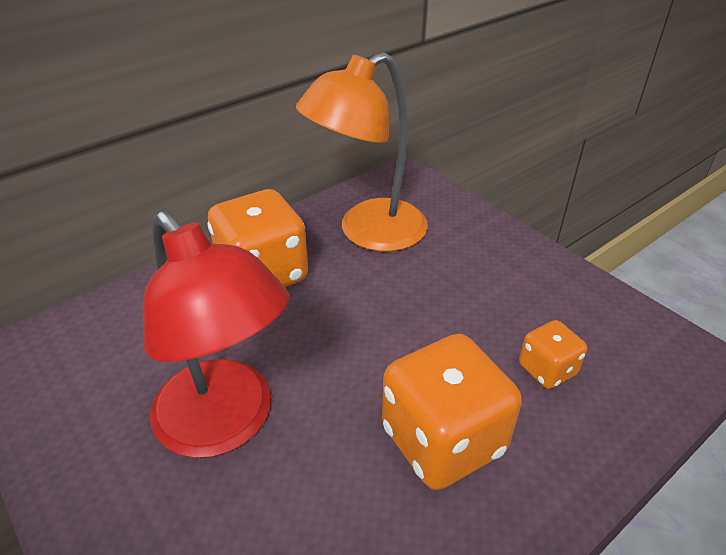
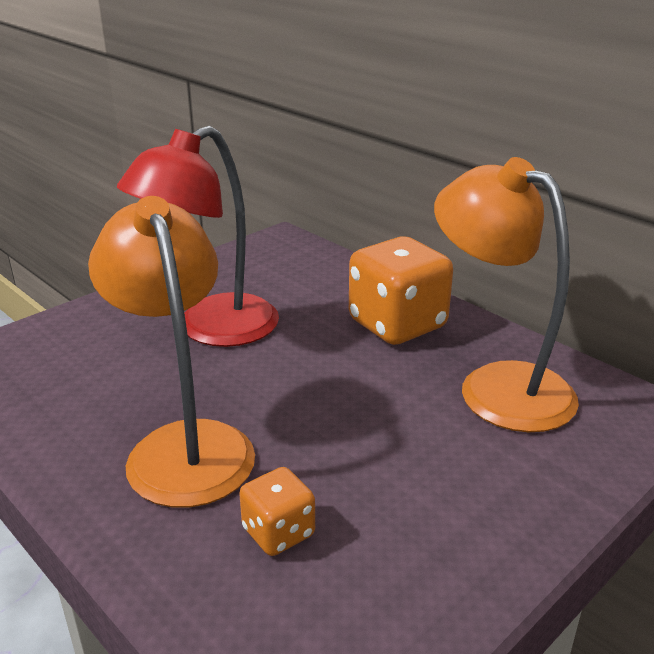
camera: 85 degrees right, 10 degrees down
(443, 440) = (184, 445): orange dice -> orange lamp

